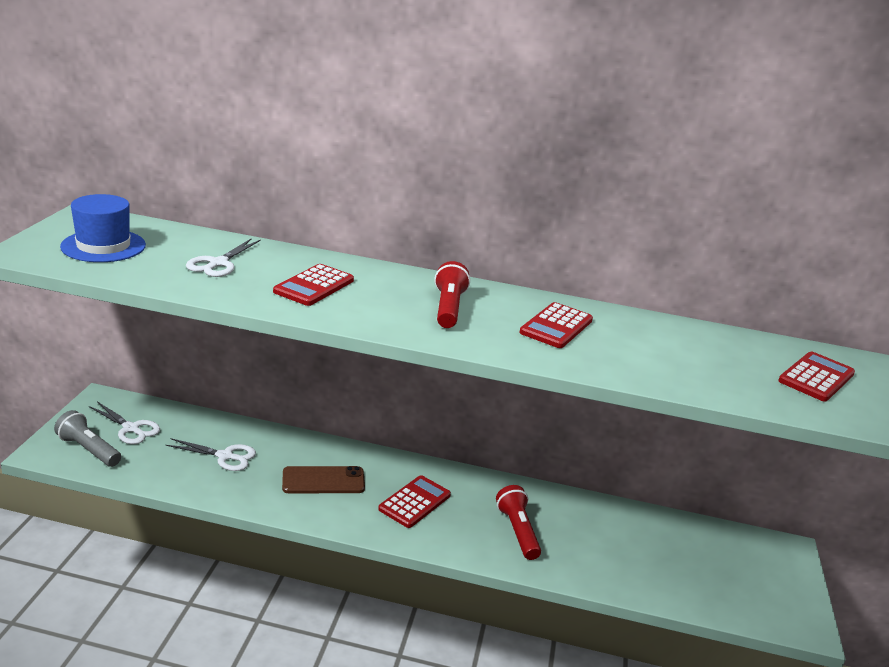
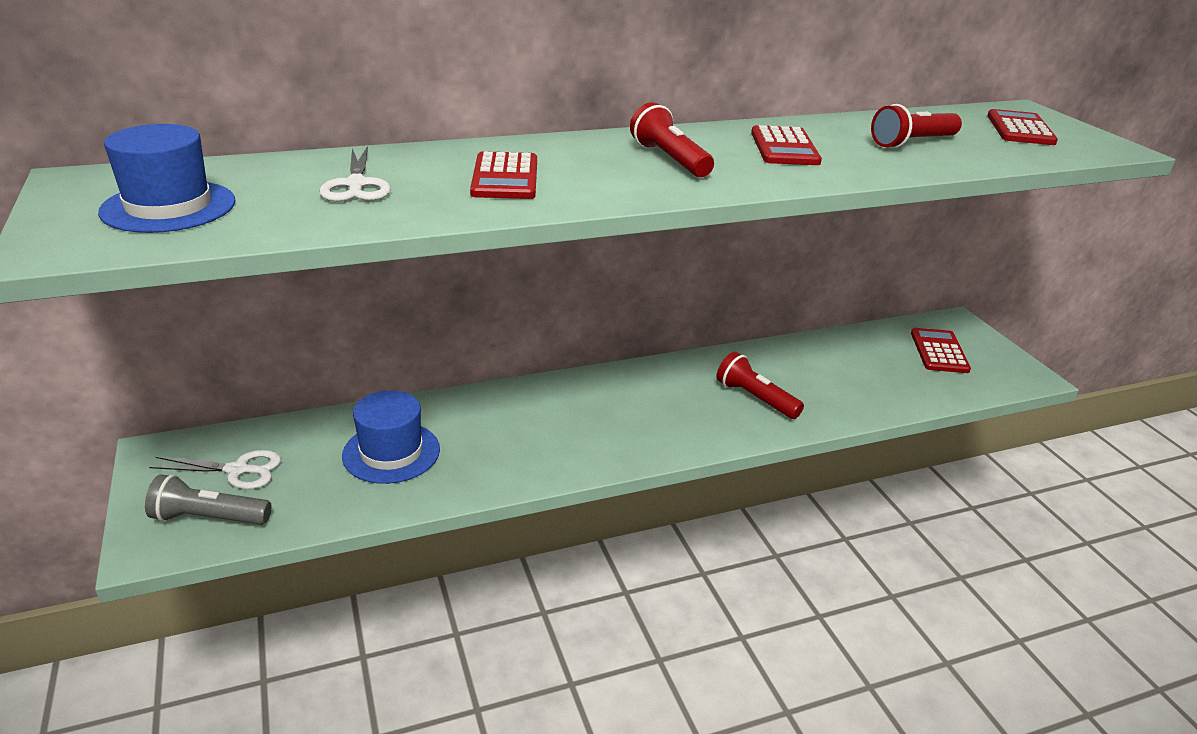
camera: 30 degrees left, 5 degrees up
(225, 456) = (391, 452): white scissors -> blue hat
(323, 481) = (528, 431): brown phone -> none
(414, 502) = (639, 413): red calculator -> red calculator (939, 351)
(679, 356) = (912, 143): none -> red flashlight

